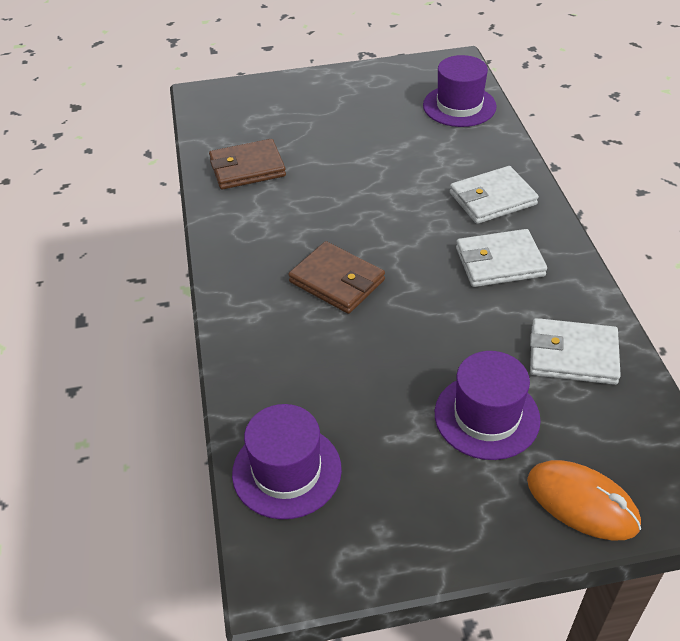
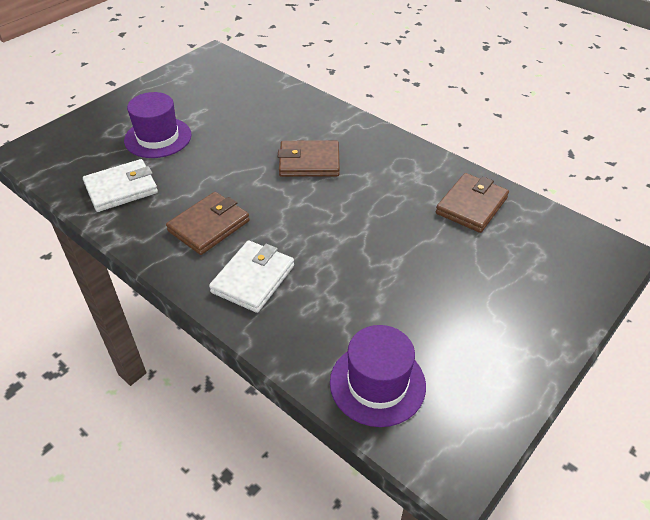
camera: 140 degrees right, 0 degrees up
(287, 471) = (242, 80): purple hat -> none
(499, 262) = (209, 226): white wallet -> brown wallet
(582, 503) = (86, 126): orange mouse -> none

